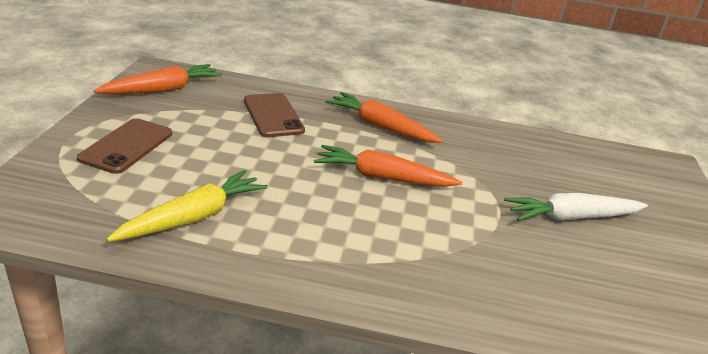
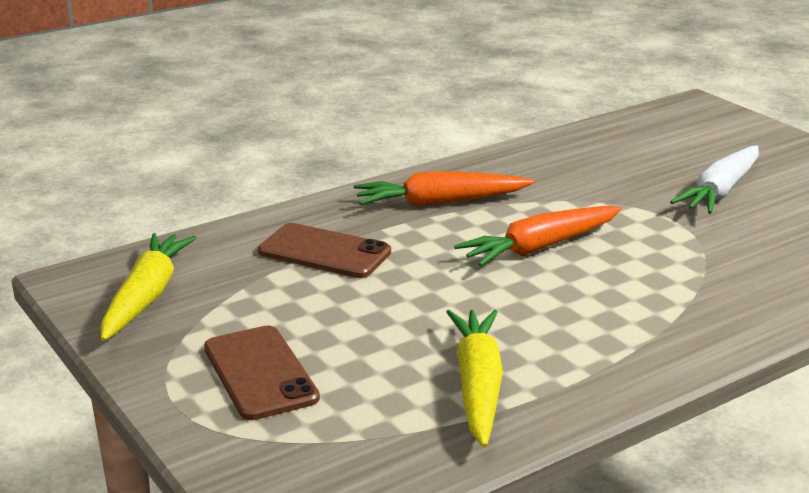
camera: 40 degrees left, 5 degrees down
(163, 90) = (146, 296): orange carrot -> yellow carrot

